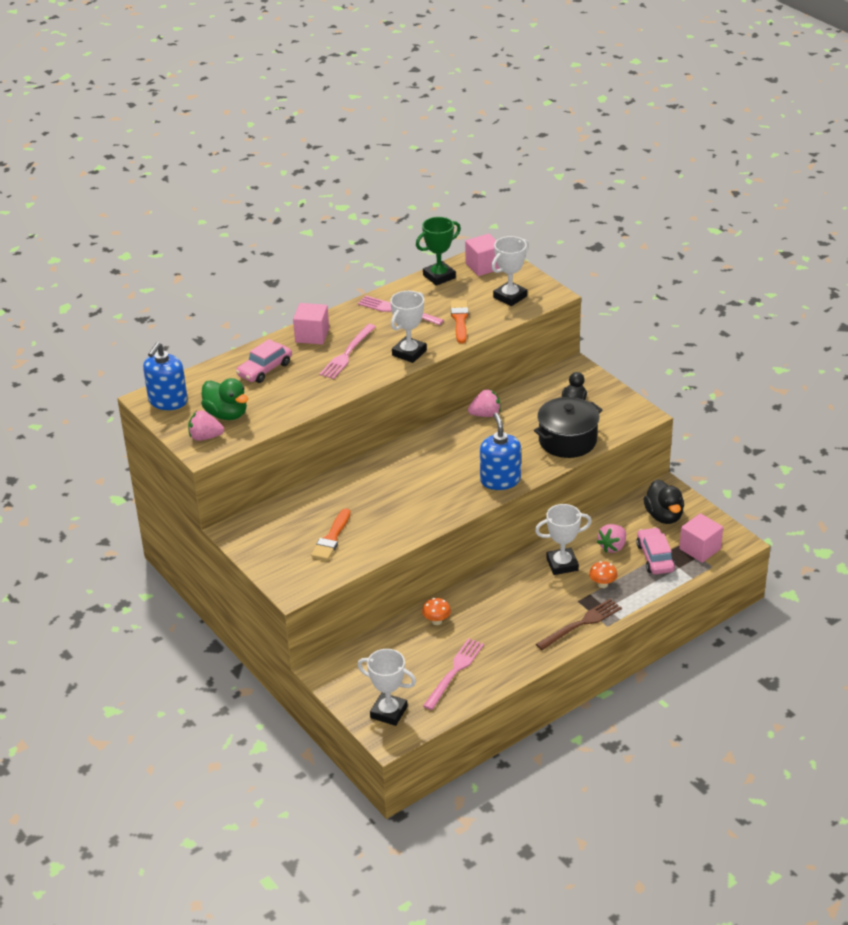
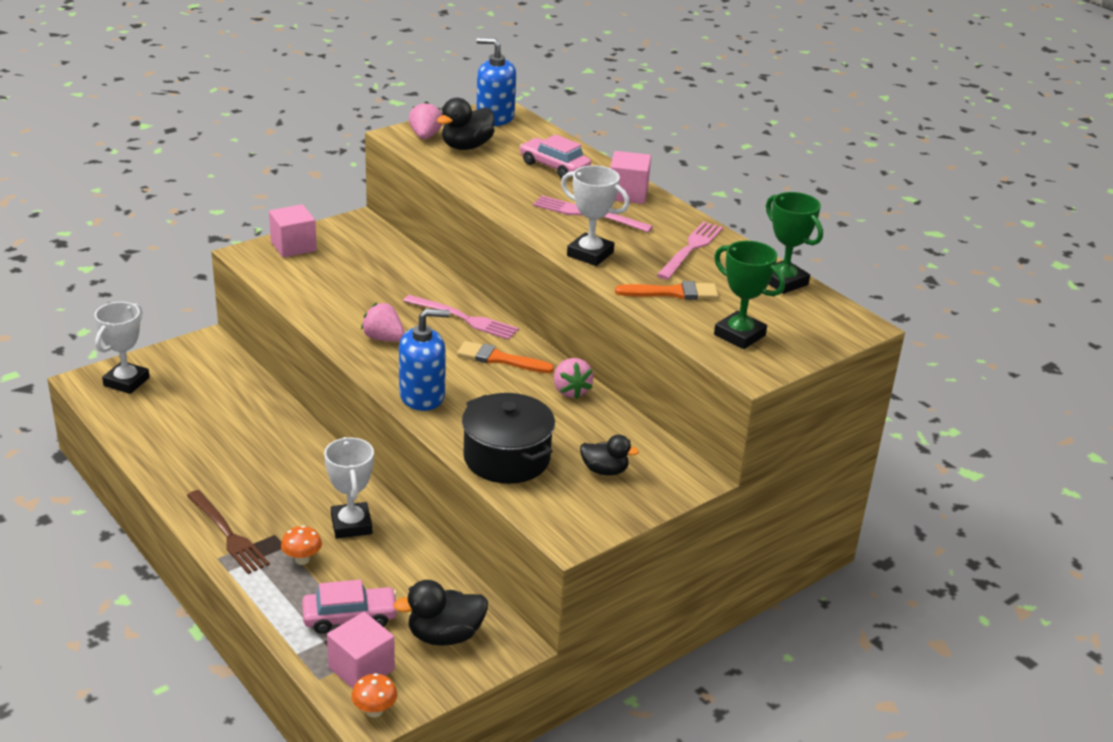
camera: 85 degrees right, 5 degrees down
(226, 414) = (466, 146): green duck -> black duck
(331, 538) = (332, 277): orange brush -> orange brush (500, 359)
(436, 621) = (266, 418): orange mushroom -> orange mushroom (374, 711)
(454, 671) = (174, 428): pink fork -> pink fork (464, 318)
(483, 266) = (820, 317): pink cube -> pink cube (293, 246)
(510, 297) = (739, 335): white trophy -> green trophy
(612, 547) = (381, 575): pink strawberry -> pink strawberry (383, 338)

